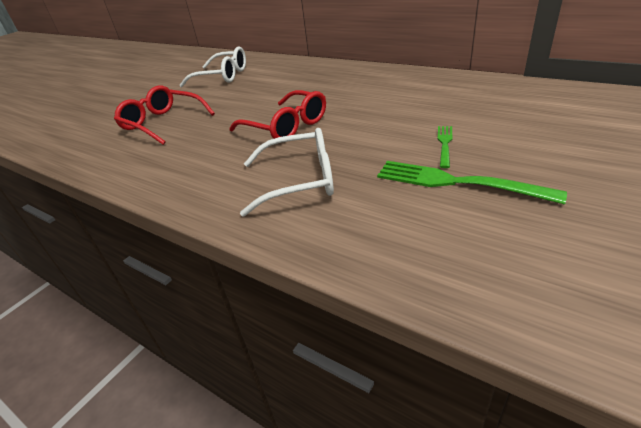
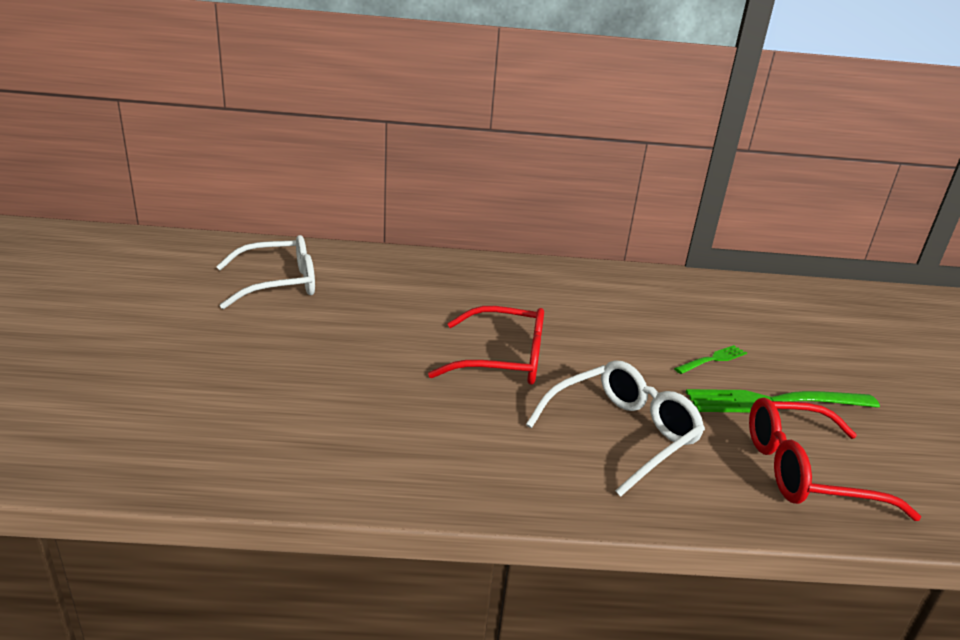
camera: 40 degrees left, 10 degrees down
(163, 123) = (283, 379): red glasses -> red glasses (805, 471)
(444, 144) = (712, 360): green fork -> green fork turned 75 degrees clockwise

